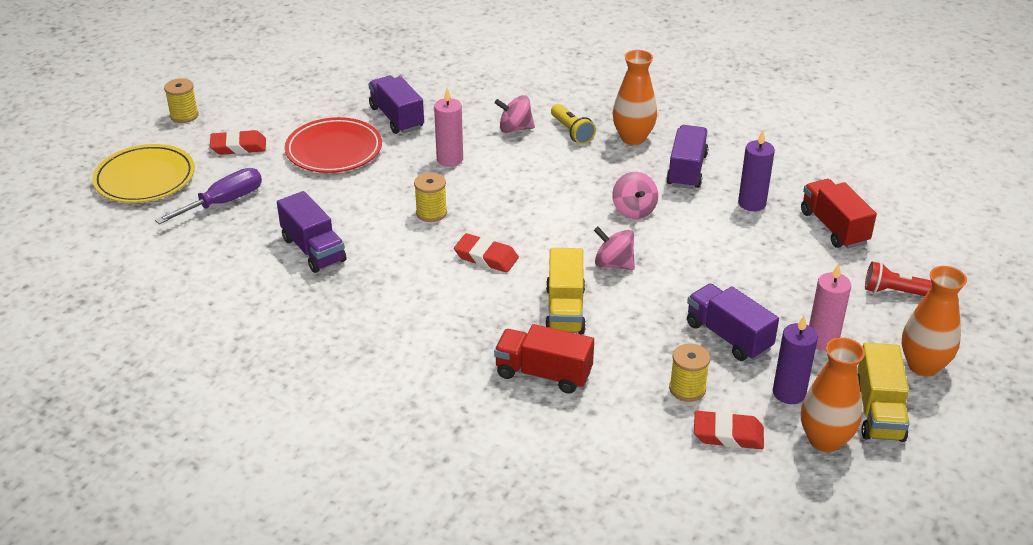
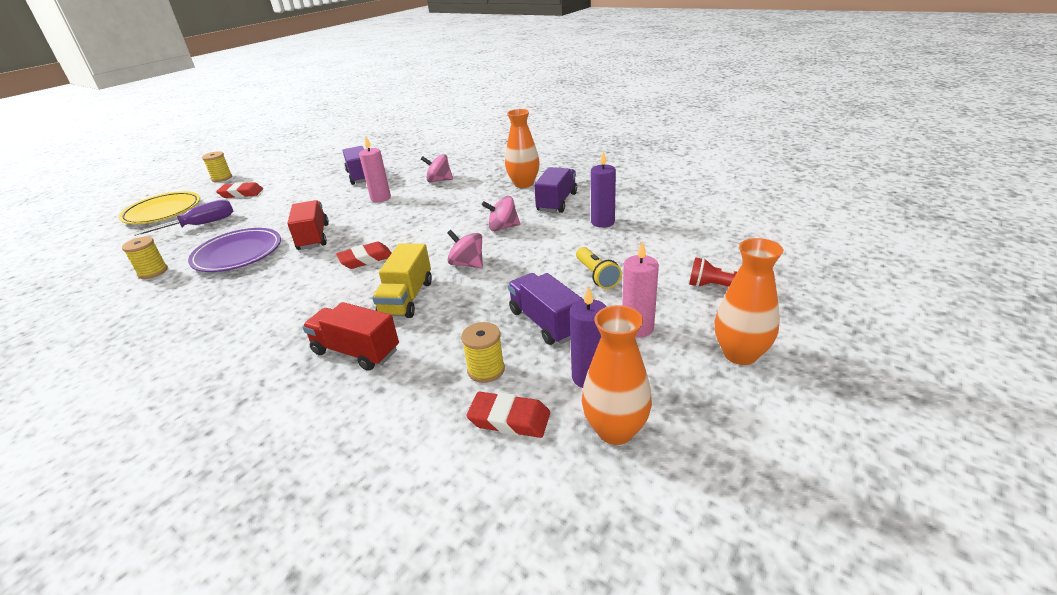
camera: 10 degrees right, 5 degrees down
(313, 250) = (238, 254): purple truck -> purple plate
(334, 150) = (303, 194): red plate -> none
(431, 213) = (344, 230): yellow spool -> yellow spool (153, 272)
(486, 257) = (366, 259): red eraser -> red eraser turned 60 degrees counterclockwise
(571, 132) = (479, 181): yellow flashlight -> yellow flashlight (596, 276)
(634, 210) = (503, 227): pink spinning top -> pink spinning top turned 90 degrees clockwise
(833, 227) = (670, 238): red truck -> red truck (313, 237)
(878, 412) = (683, 401): yellow truck -> none

